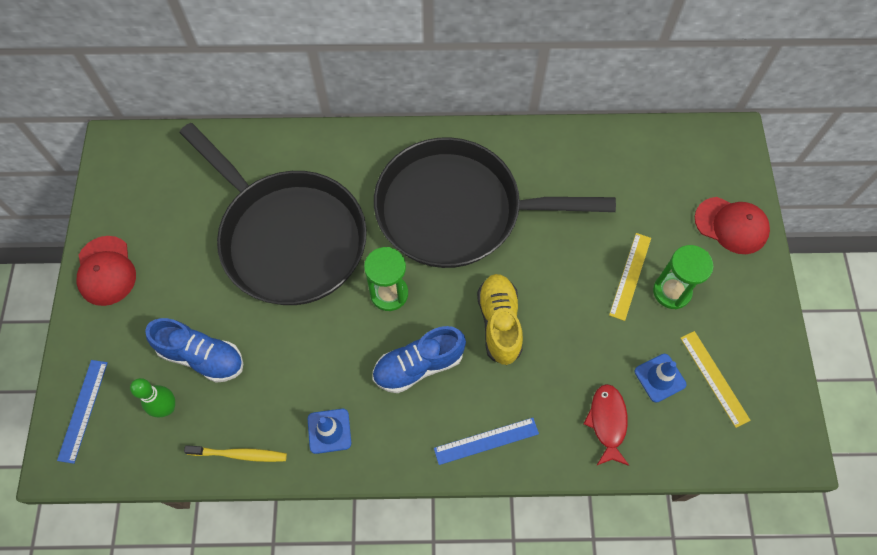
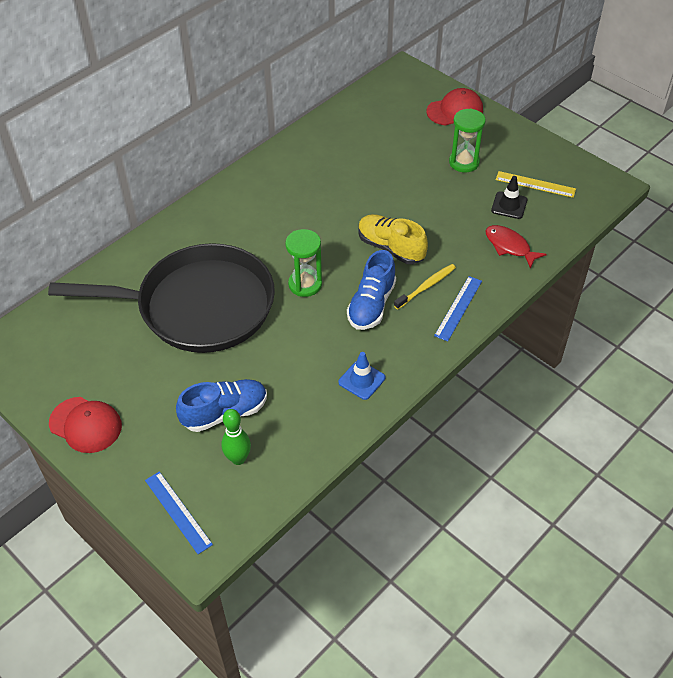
camera: 45 degrees left, 15 degrees down
(239, 454) = (321, 440): yellow toothbrush -> yellow toothbrush (426, 286)
(456, 210) = (291, 213): black pan -> none
(630, 276) = (433, 171): yellow ruler -> none
(660, 378) = (509, 205): blue traffic cone -> black traffic cone

